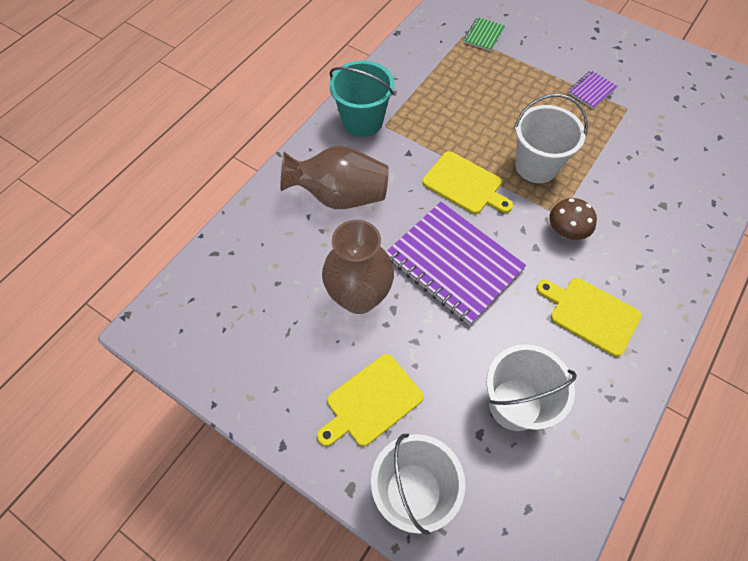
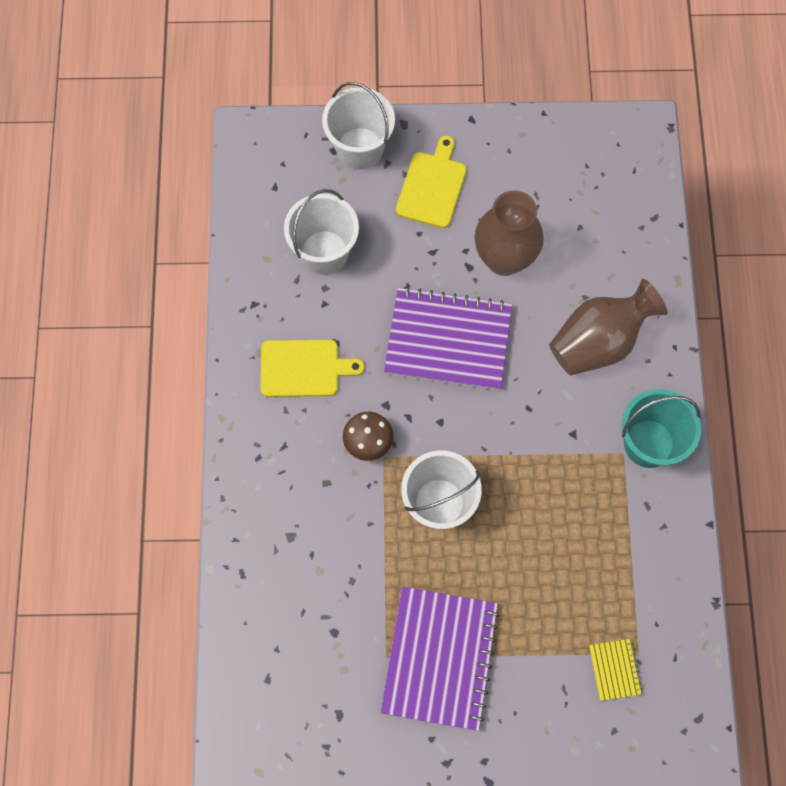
camera: 145 degrees right, 10 degrees up
(465, 184) = (494, 433): yellow cutting board -> none
(483, 35) = (615, 669): green notebook -> yellow notebook
(591, 91) = (439, 658): purple notebook -> purple notebook, size x2.29

